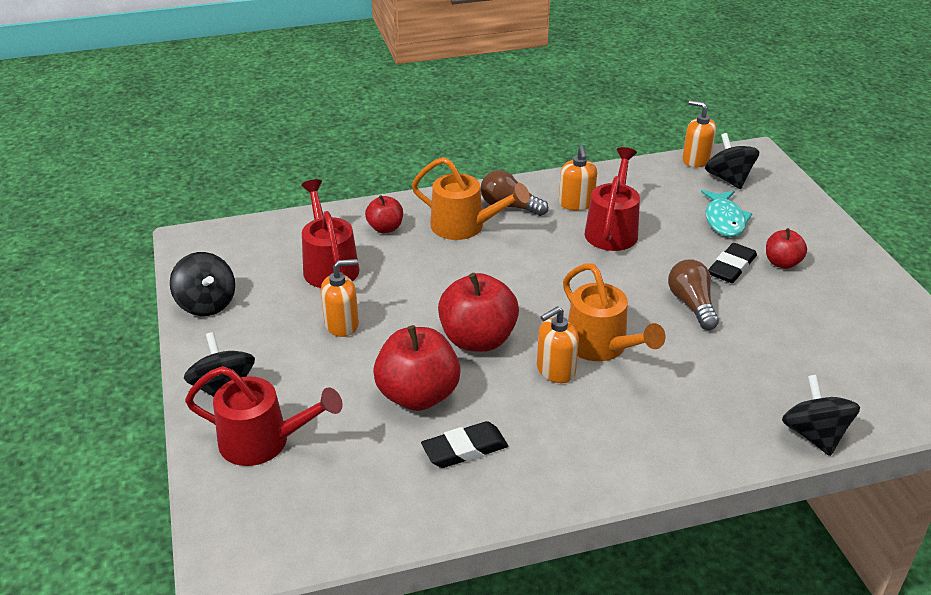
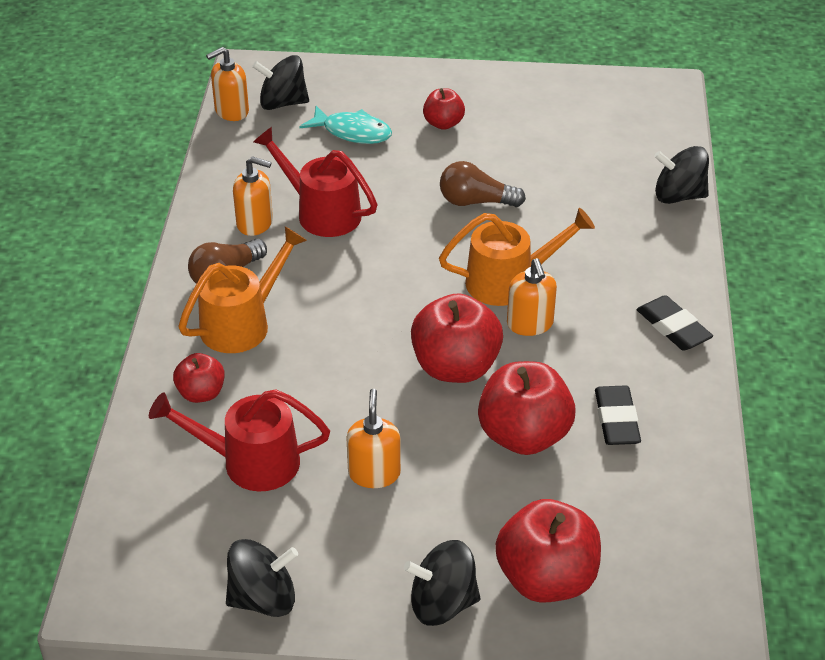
camera: 70 degrees left, 5 degrees up
(264, 441) = (546, 579): red watering can -> red apple
(731, 267) = (432, 156): black eraser -> black eraser (673, 328)

